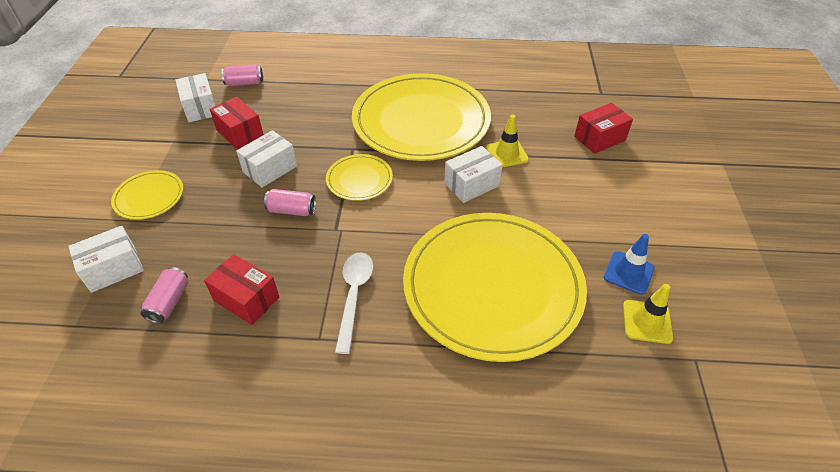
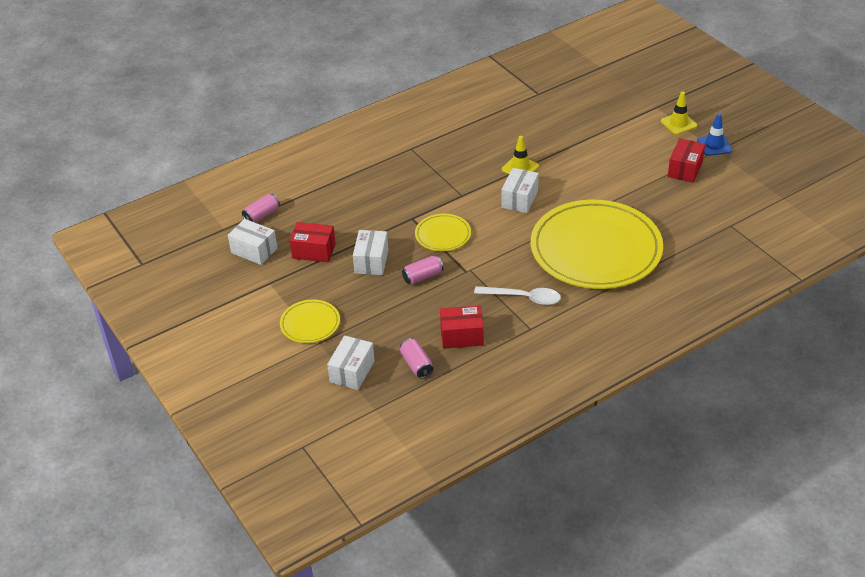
camera: 35 degrees left, 5 degrees down
(354, 296) = (523, 298): white spoon -> white spoon turned 135 degrees clockwise
(421, 121) = (437, 175): yellow plate -> none
(599, 138) = (568, 127): red box -> red box (685, 169)
(628, 273) = (661, 201): blue traffic cone -> blue traffic cone (714, 145)
(647, 322) = (692, 220): yellow traffic cone -> yellow traffic cone (678, 123)

